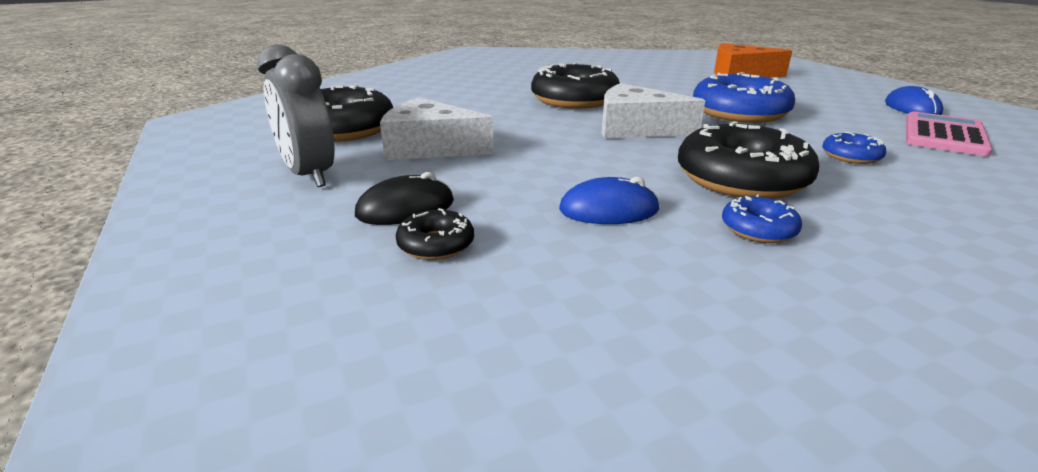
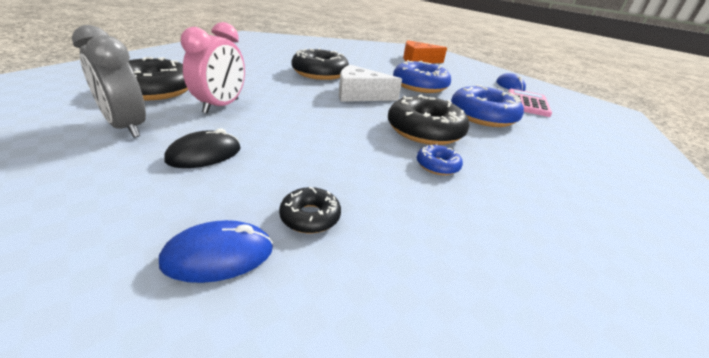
camera: 15 degrees left, 5 degrees up
(429, 147) = (221, 106): white cheese -> pink clock
(436, 244) = (228, 183): black donut -> black donut (310, 217)
(608, 210) = (347, 153): blue mouse -> blue mouse (219, 255)
(851, 156) = (482, 116): blue donut -> blue donut, size x2.12

